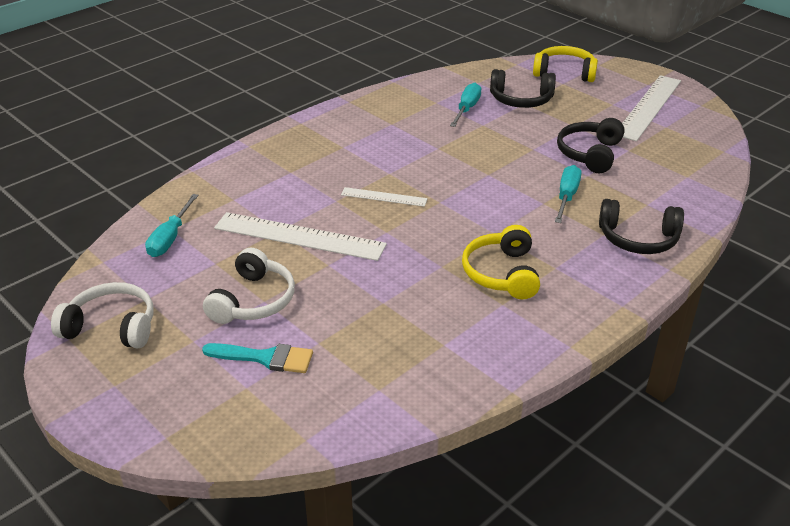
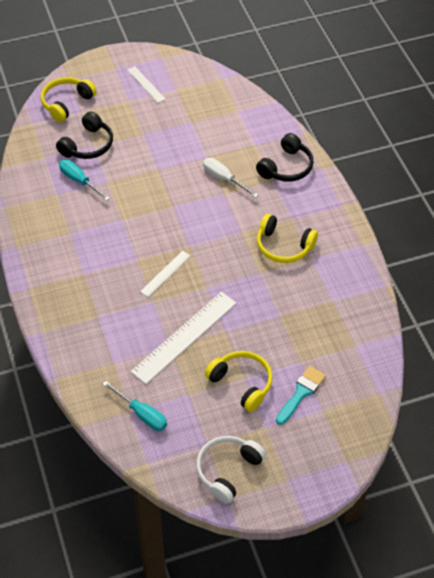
camera: 65 degrees left, 15 degrees up
(253, 300) = (241, 383): white headphones -> yellow headphones
(566, 196) = (224, 179): turquoise screwdriver -> white screwdriver
(590, 154) = (183, 143): black headphones -> none
(649, 107) = (146, 84): white ruler -> white ruler, size x0.52

